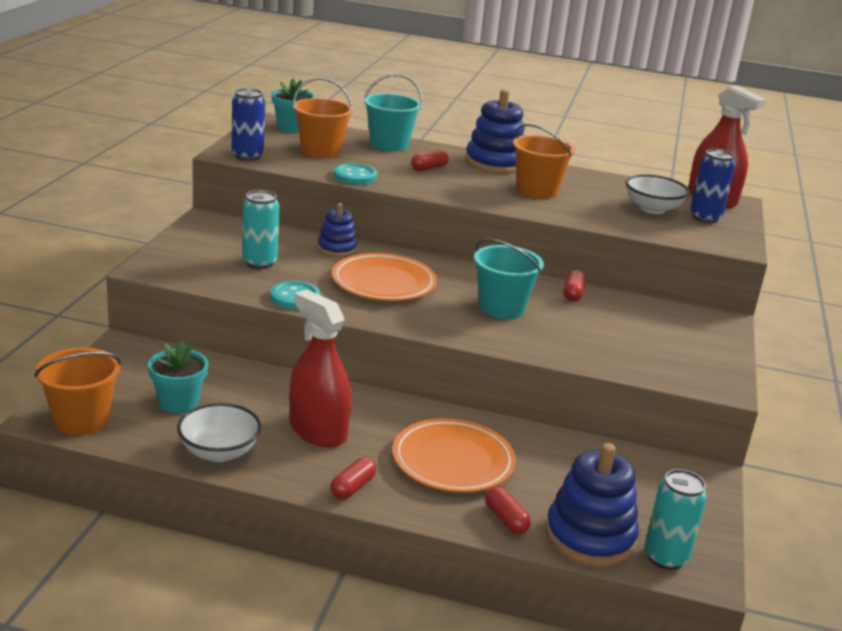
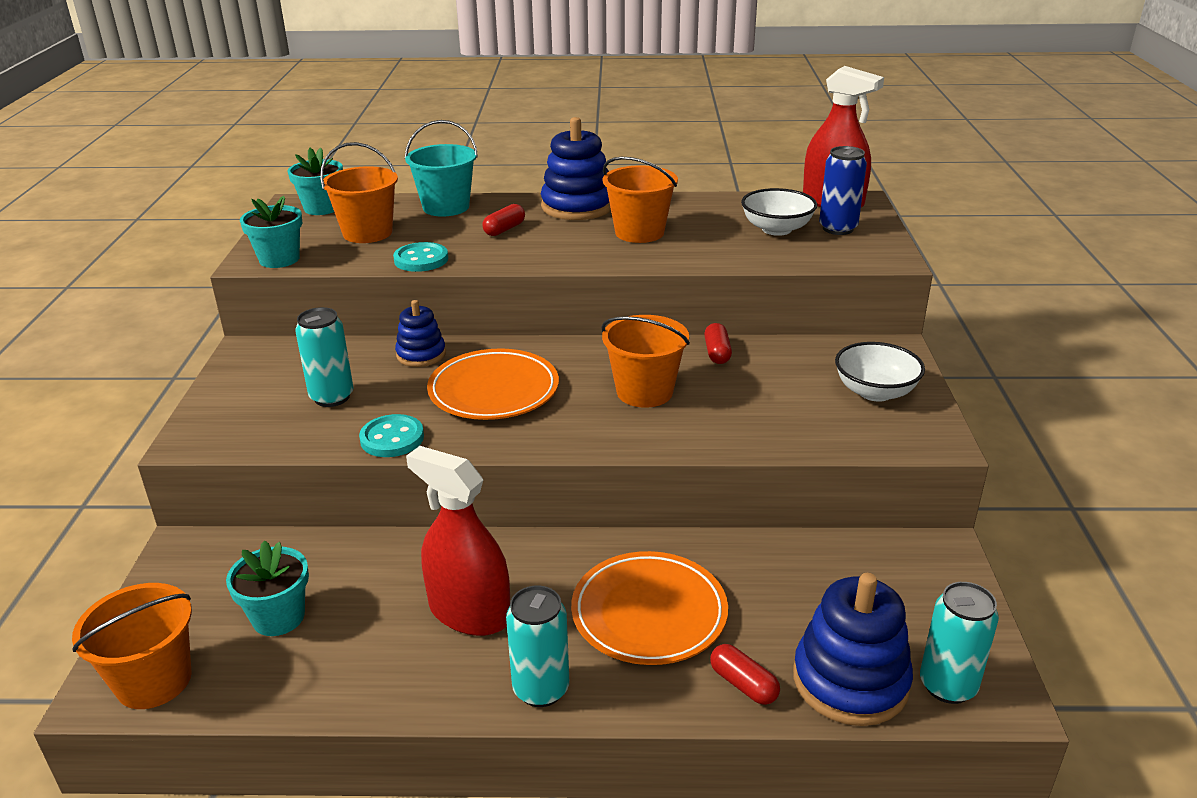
camera: 10 degrees left, 5 degrees up
(219, 452) = (353, 681): white bowl -> white bowl (875, 392)
(247, 156) = (279, 259): blue can -> turquoise flower pot
(352, 487) = (541, 689): red capsule -> turquoise can
(501, 307) = (644, 392): turquoise bucket -> orange bucket

